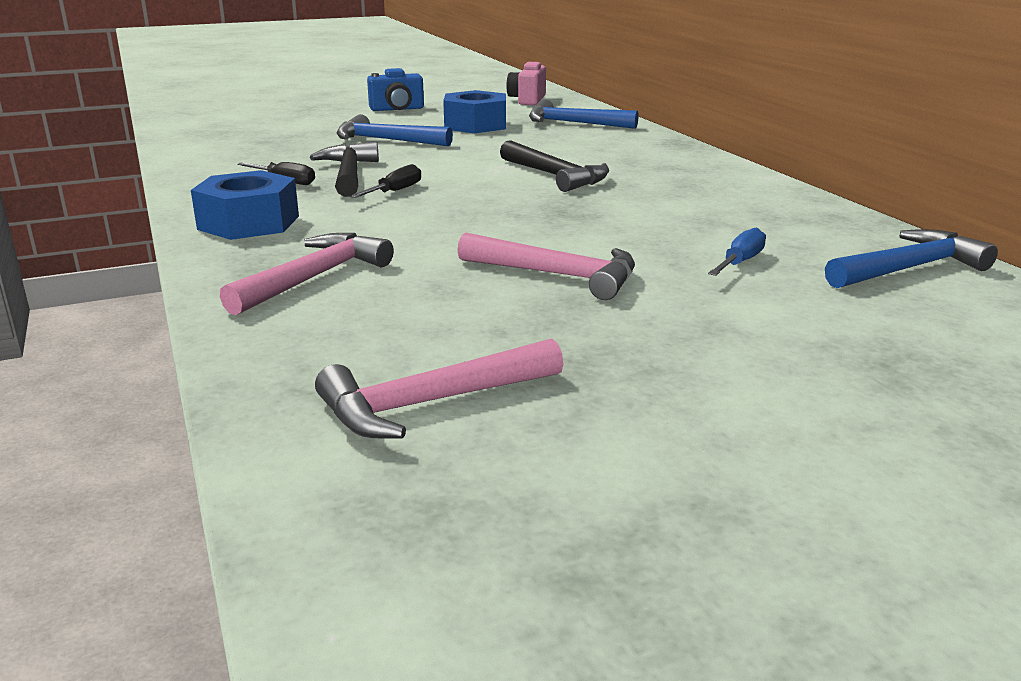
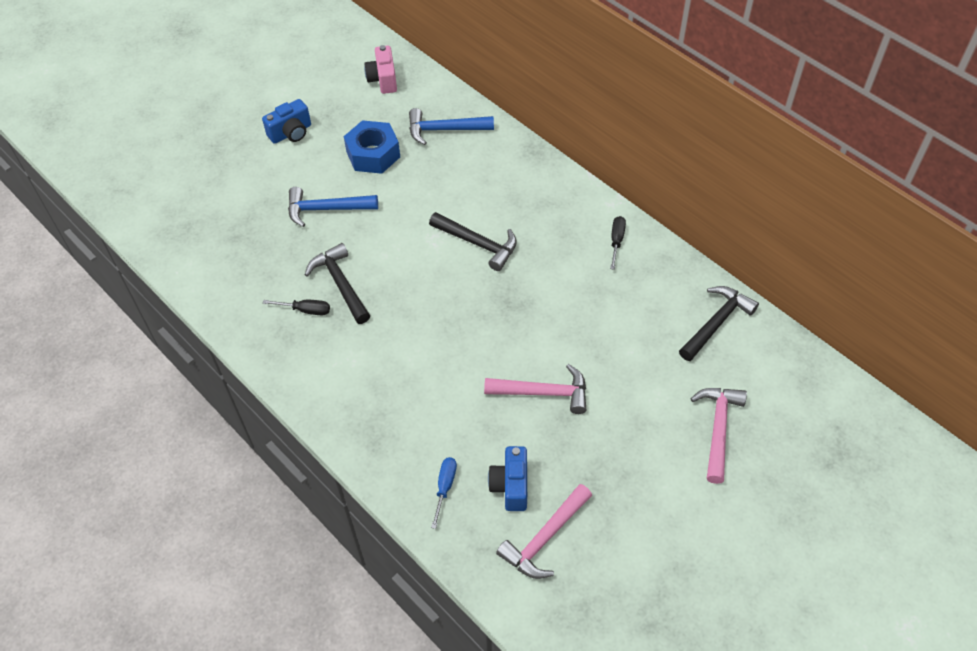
camera: 20 degrees left, 30 degrees up
(249, 222) = (329, 383): blue nut -> none
(314, 277) = (417, 440): pink hammer -> pink hammer (718, 429)
(395, 191) = (389, 304): black screwdriver -> black screwdriver (616, 241)
(421, 340) = (510, 486): none -> blue camera
(740, 262) = (631, 343): blue screwdriver -> blue screwdriver (445, 487)
(909, 268) = (716, 322): blue hammer -> black hammer

